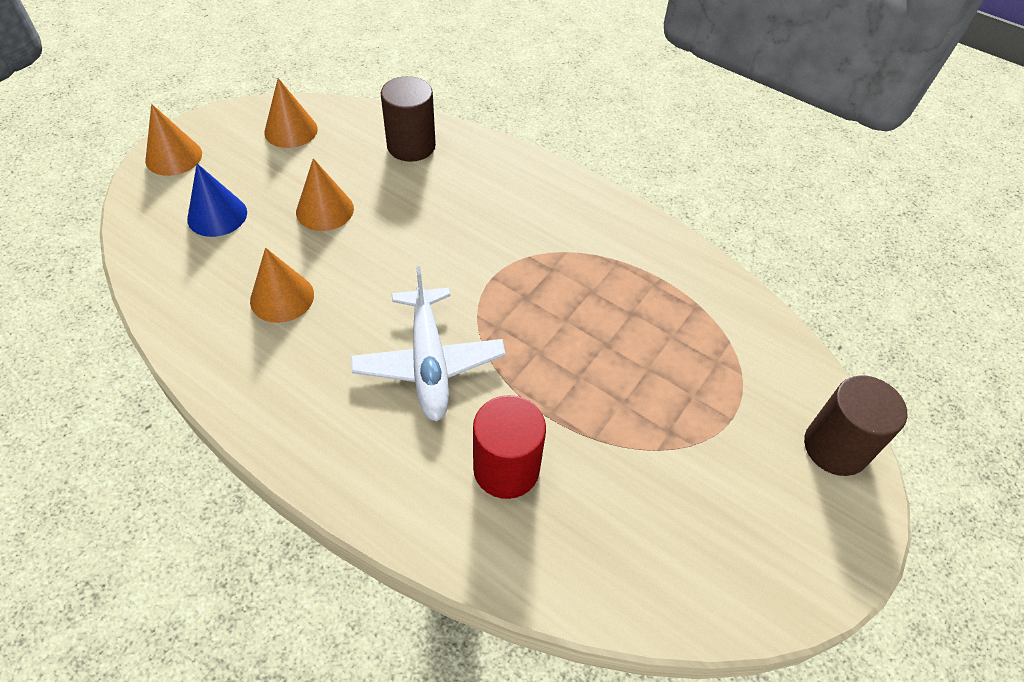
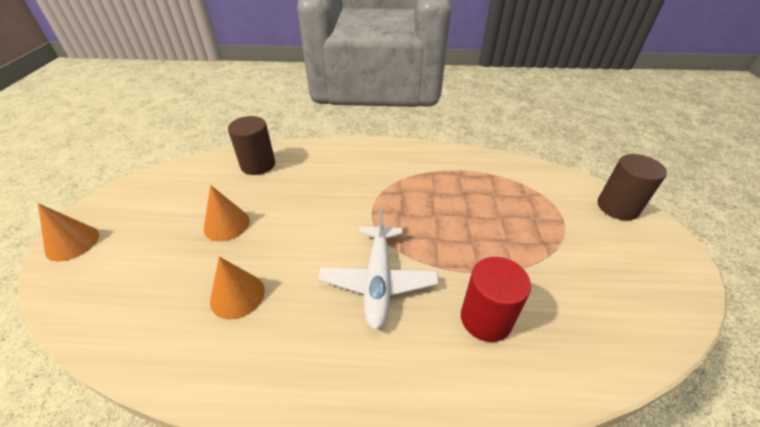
camera: 30 degrees left, 10 degrees down
(217, 215) = (140, 265): blue cone -> none
(291, 130) = (163, 188): orange cone -> none
(429, 362) = (378, 281): white plane -> white plane turned 45 degrees clockwise

